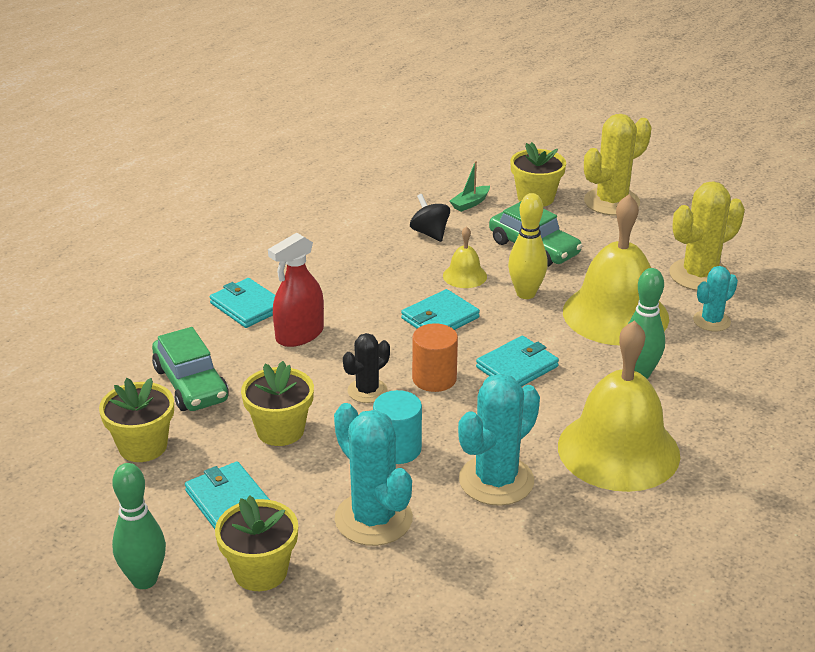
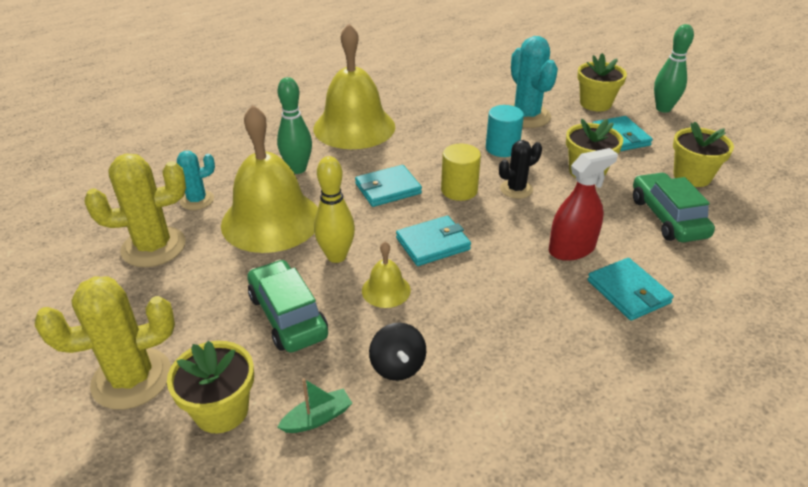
camera: 165 degrees left, 5 degrees up
(434, 379) = (459, 190): orange cylinder -> yellow cylinder
(496, 480) = (443, 123): turquoise cactus -> none

